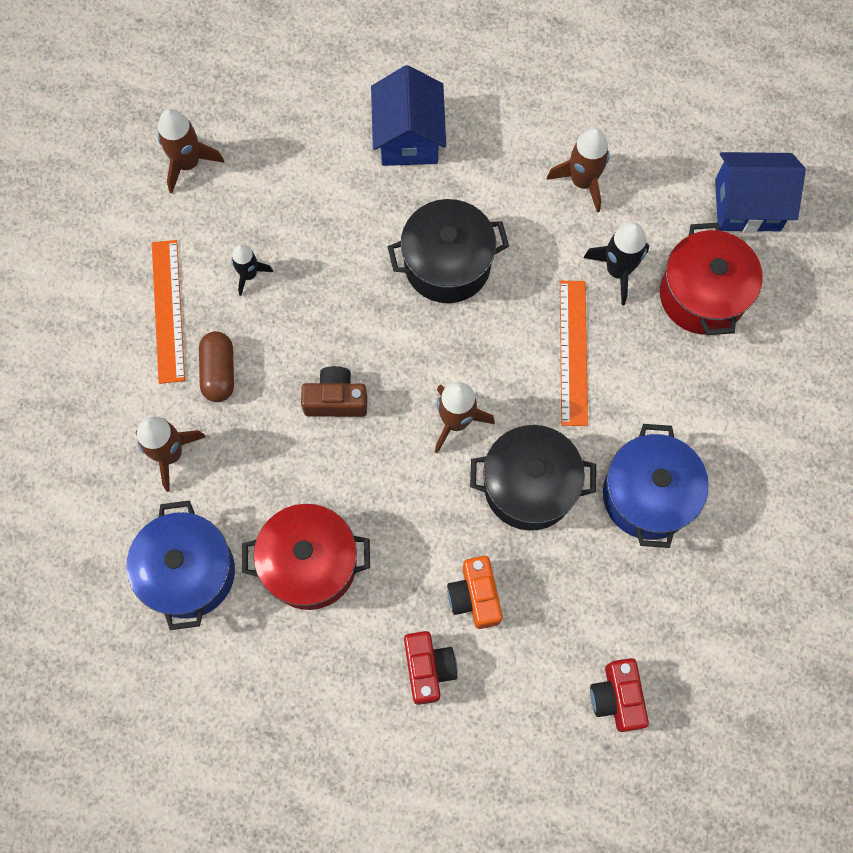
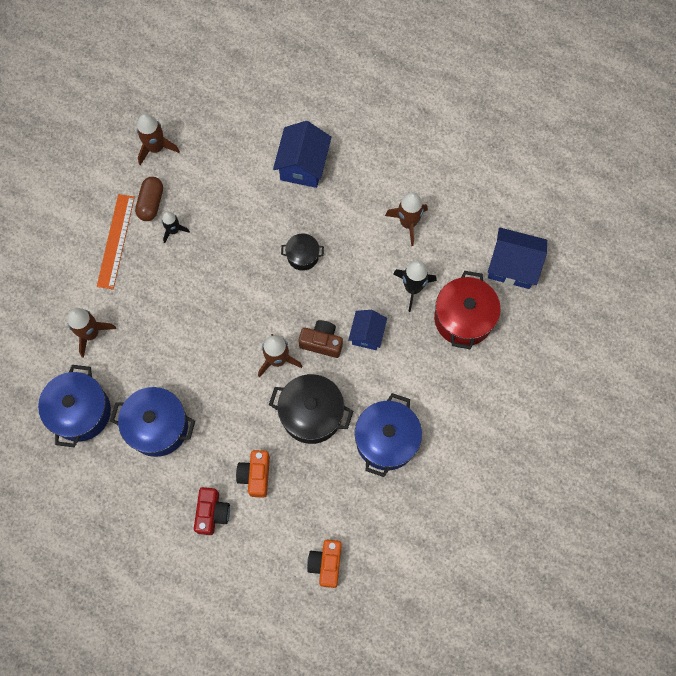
camera: 15 degrees right, 0 degrees up
(219, 372) = (136, 289): brown capsule -> brown capsule (151, 203)
(310, 563) = (158, 427): red pot -> blue pot
(336, 400) = (205, 326): brown camera -> brown camera (322, 342)
(447, 264) = (303, 256): black pot -> black pot, size x0.54
(573, 352) = (367, 334): orange ruler -> blue house
(617, 697) = (326, 564): red camera -> orange camera

